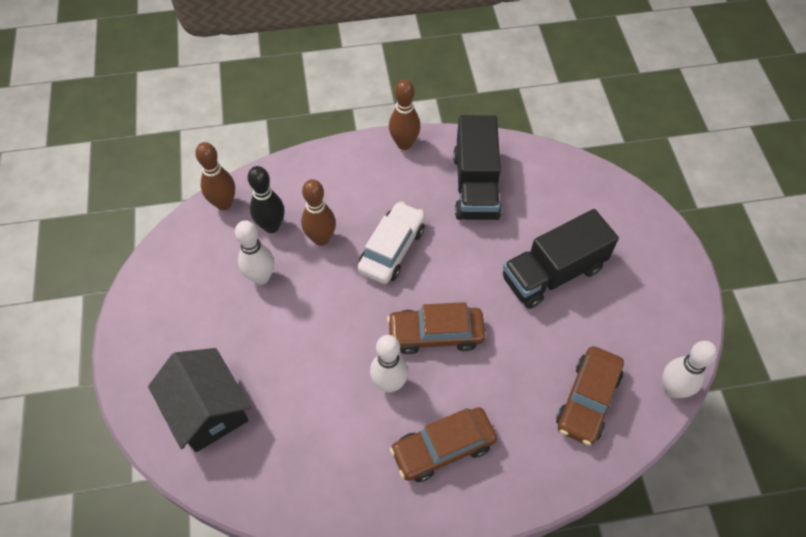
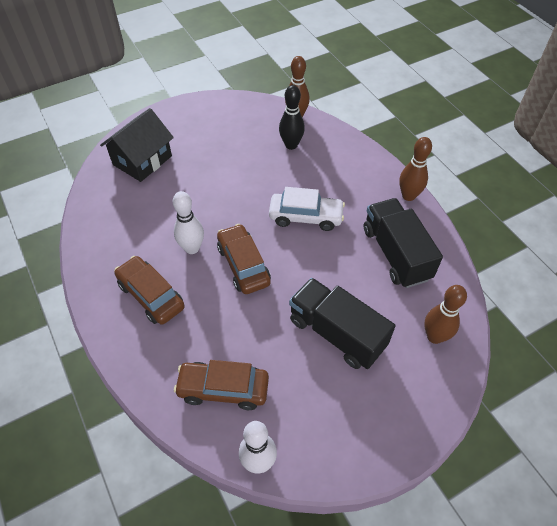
camera: 70 degrees right, 5 degrees down
(261, 277) = (248, 153): white bowling pin -> none
(321, 238) = (294, 174): brown bowling pin -> brown bowling pin (434, 336)
(475, 185) = (396, 254): black truck -> black truck turned 90 degrees clockwise

